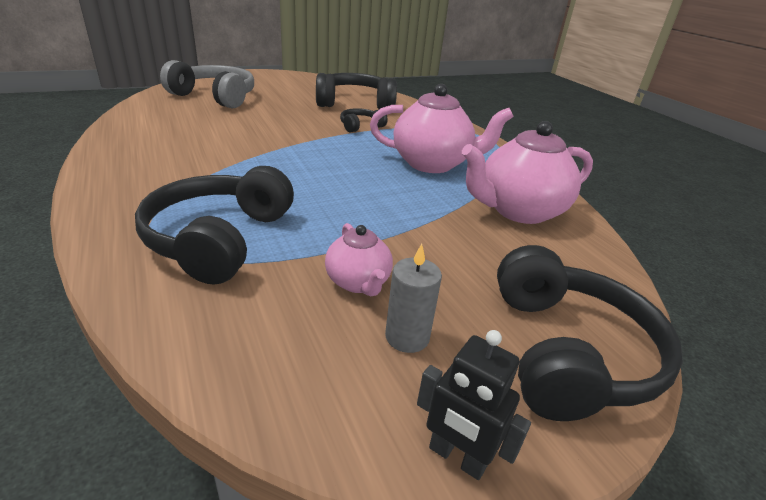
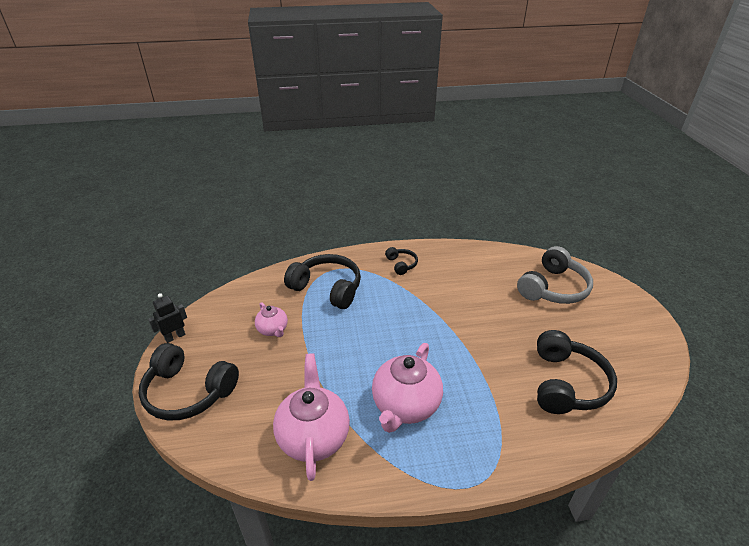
camera: 110 degrees right, 5 degrees up
(358, 282) = (273, 330): pink teapot -> pink teapot turned 120 degrees counterclockwise
(360, 126) = (494, 374): black headphones -> black headphones (401, 264)
(407, 337) = (231, 338): grey candle -> none

